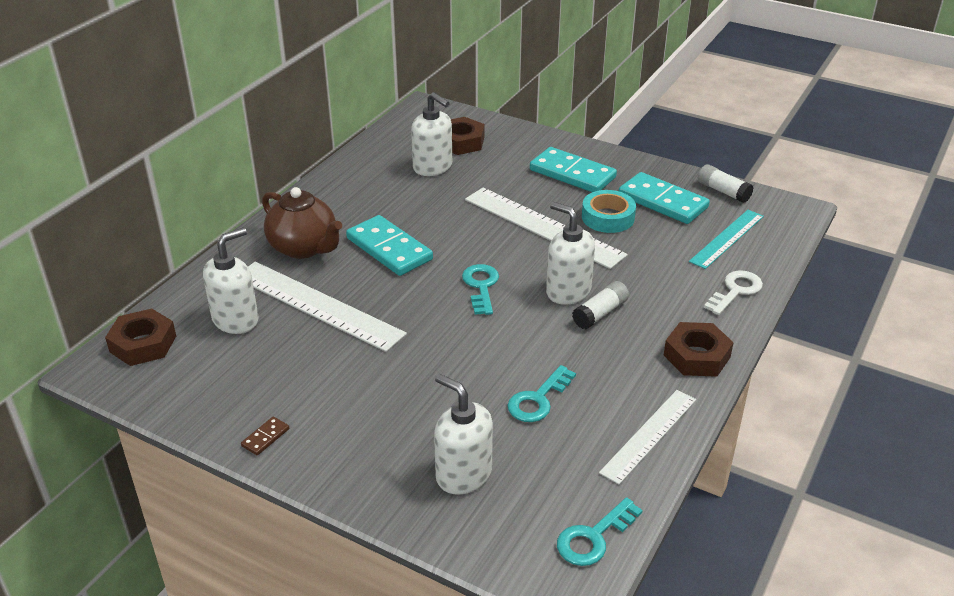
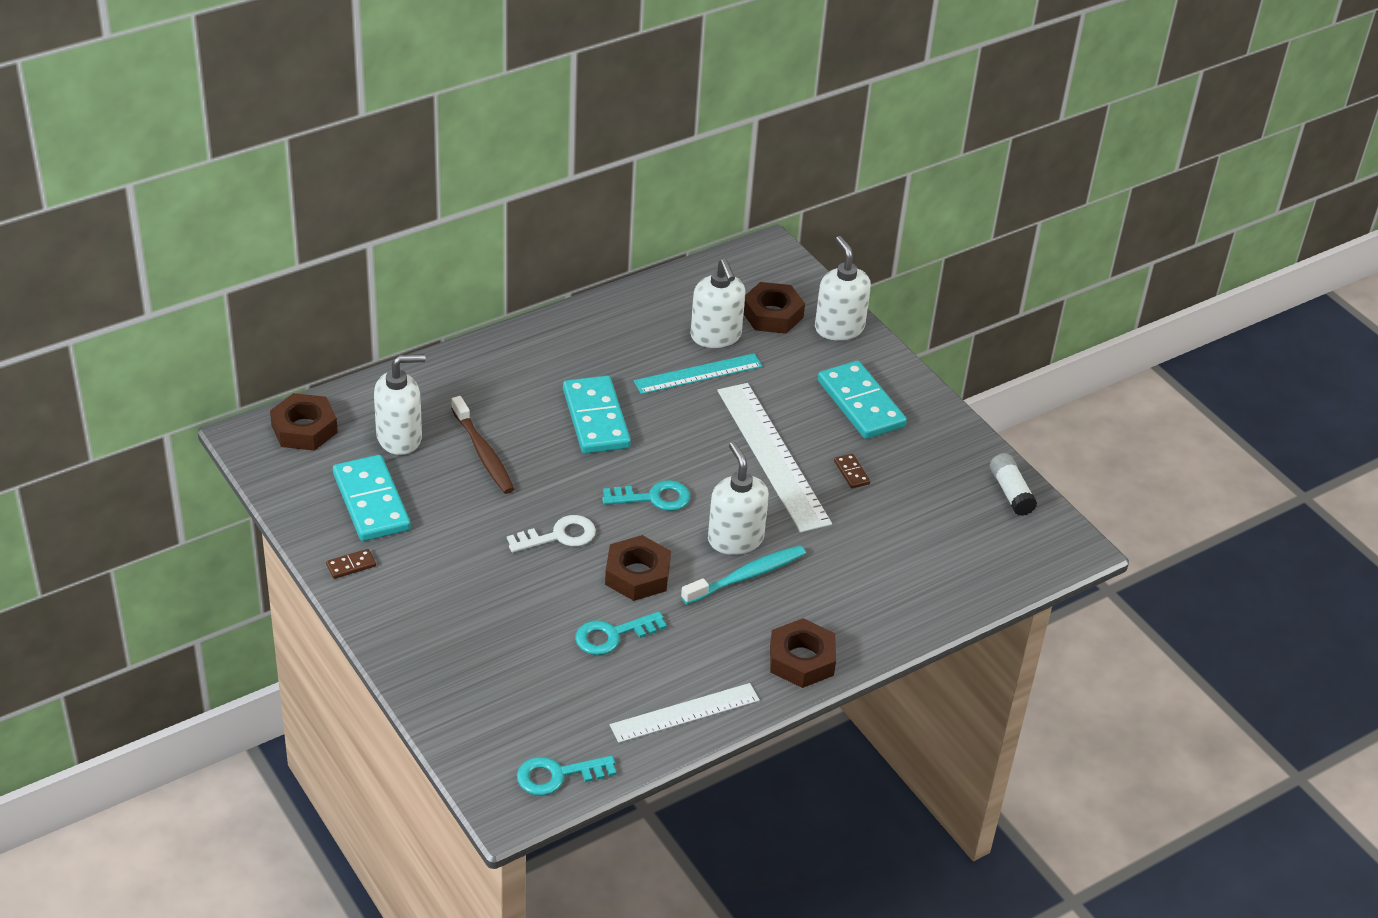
camera: 25 degrees right, 5 degrees up
(304, 248) = (514, 383): brown teapot -> none
(317, 305) = (483, 453): white ruler -> brown toothbrush
(463, 474) = (492, 673): white soap dispenser -> white soap dispenser (839, 328)
(481, 286) = (653, 498): turquoise key -> turquoise key turned 60 degrees clockwise
(517, 346) = (637, 575): none -> brown nut
(600, 313) = (746, 576): white glue stick -> turquoise toothbrush
(608, 217) = (851, 472): turquoise tape -> brown domino
(662, 202) = (929, 478): turquoise domino -> turquoise domino (371, 502)
(727, 238) = (958, 549): turquoise ruler -> turquoise ruler (698, 374)
(735, 291) = (908, 611): white key -> white key (559, 536)

